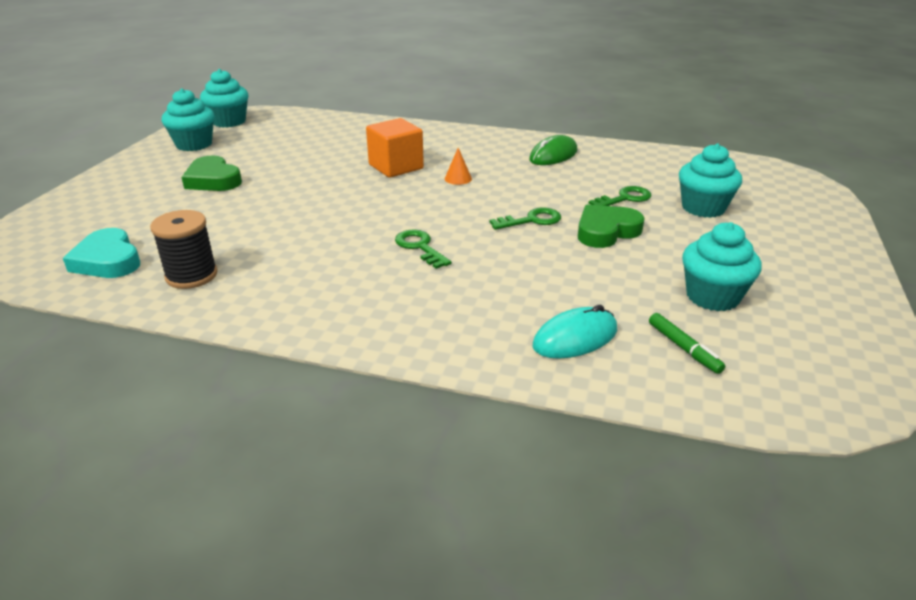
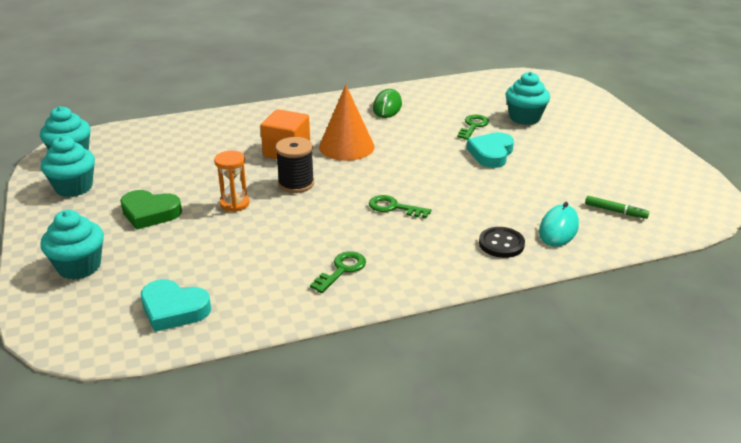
camera: 35 degrees left, 0 degrees up
(191, 275) = (263, 292): black spool -> black spool (296, 184)
(286, 195) = (234, 204): none -> orange hourglass
(458, 178) = (346, 146): orange cone -> orange cone, size x2.38
(480, 326) = (501, 244): none -> black button
(531, 220) = (437, 162): green key -> green key (342, 270)
(606, 231) = (491, 153): green heart -> turquoise heart
(712, 297) = (594, 175): turquoise cupcake -> turquoise cupcake (79, 267)

